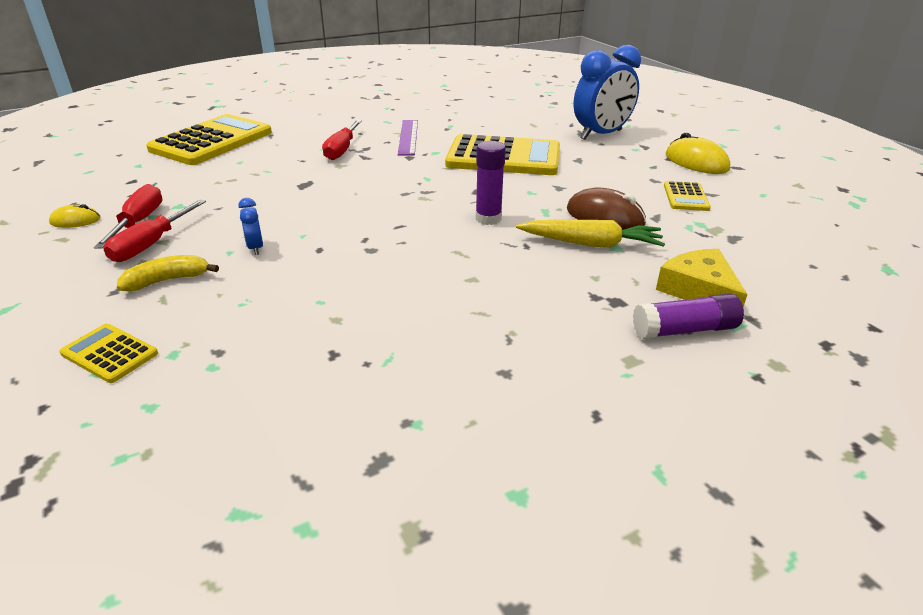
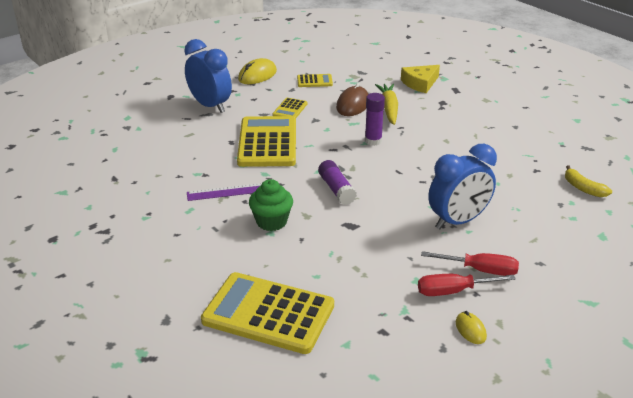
camera: 100 degrees left, 0 degrees up
(110, 354) = (589, 239): yellow calculator -> yellow calculator (290, 109)
(167, 280) = (515, 245): yellow banana -> yellow banana (583, 188)
(255, 248) = (458, 221): blue clock -> blue clock, size x2.40
(342, 150) = (271, 221): red screwdriver -> green cupcake
(684, 330) = (456, 88): purple glue stick -> purple glue stick (336, 189)

